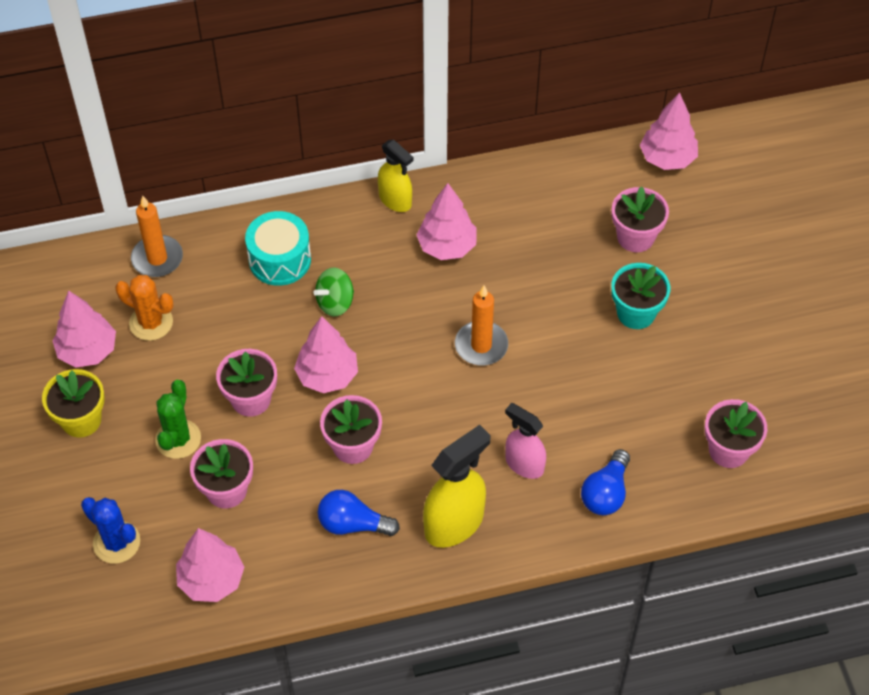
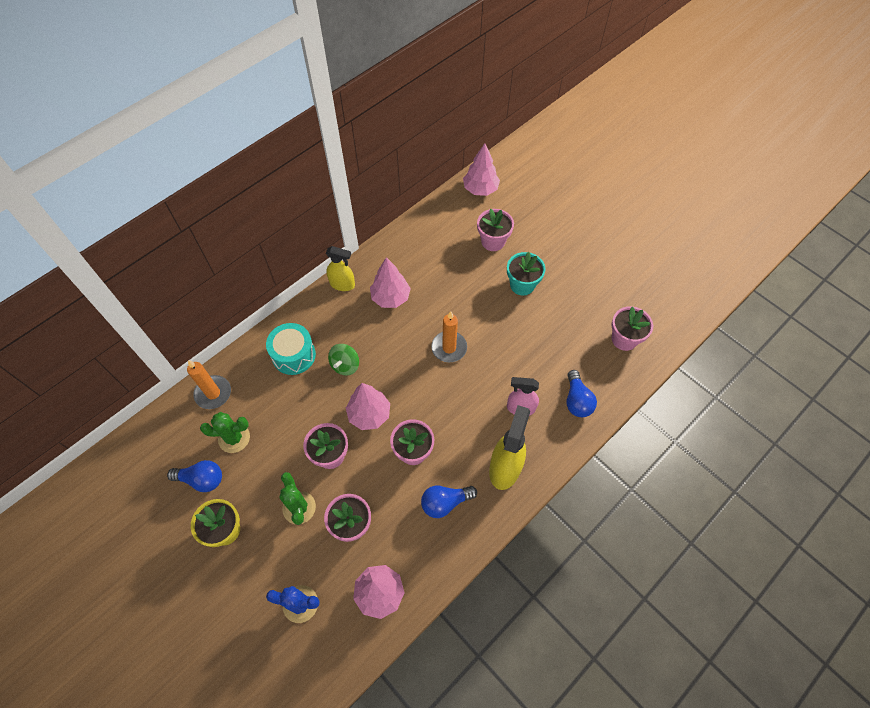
camera: 30 degrees left, 5 degrees up
(88, 351) = (202, 479): pink tree -> blue light bulb
(151, 322) = (234, 438): orange cactus -> green cactus

